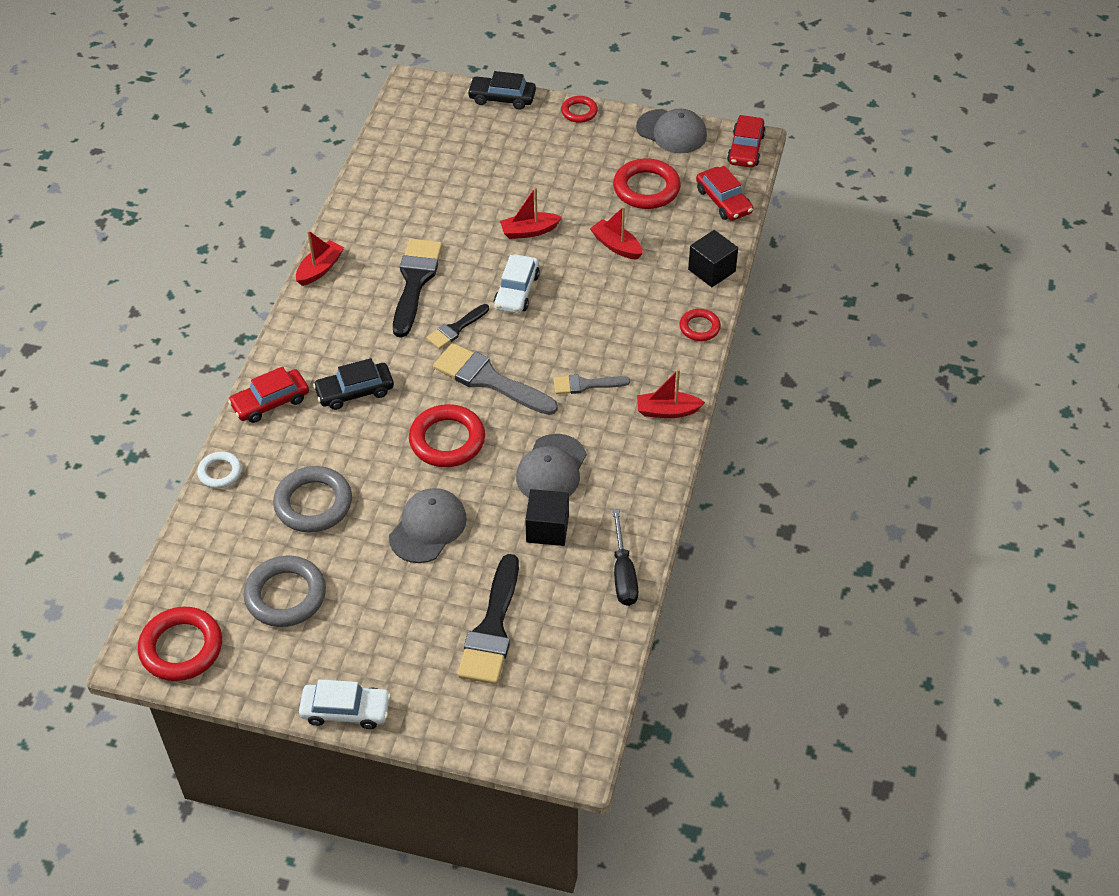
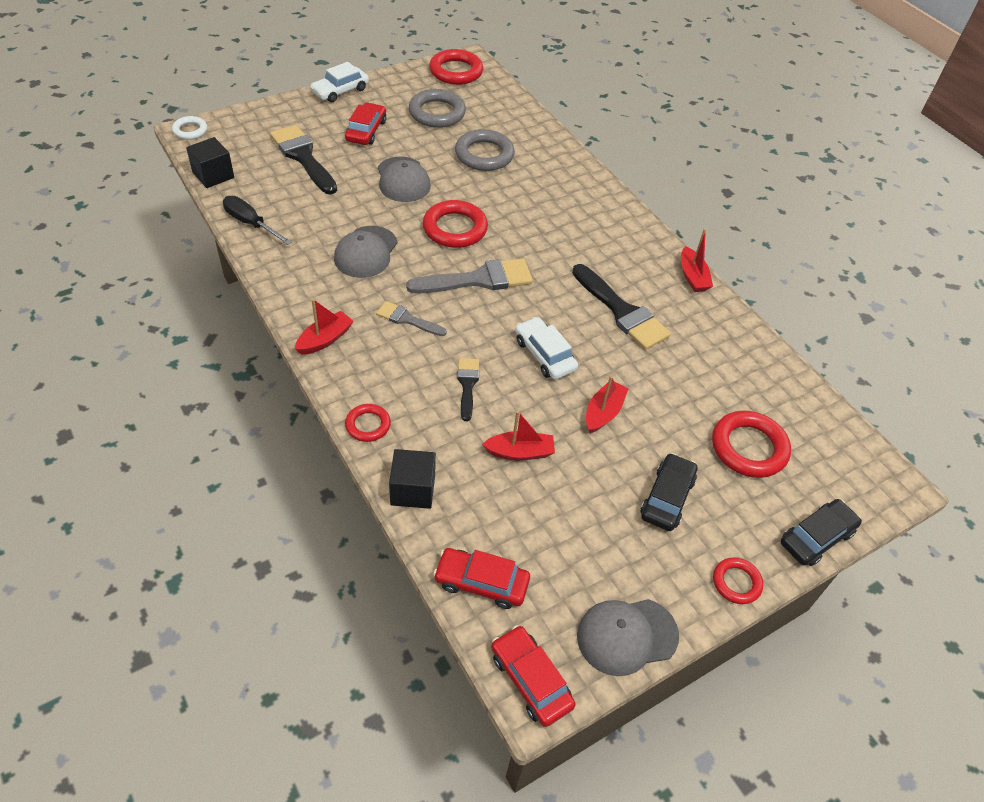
camera: 130 degrees right, 0 degrees up
(220, 472) = (556, 140): white ring -> white ring (190, 130)
(270, 402) = (588, 185): red car -> red car (366, 131)
(355, 391) = (550, 220): black car -> black car (667, 498)
(456, 329) = (547, 298): black brush -> black brush (467, 385)
(547, 529) = (328, 219): black cube -> black cube (213, 175)
(551, 469) = (366, 252): grey cap -> grey cap turned 135 degrees counterclockwise
(585, 385) = (407, 319): grey brush -> grey brush turned 105 degrees counterclockwise
(646, 188) = (566, 537): red ring -> red ring (748, 448)

